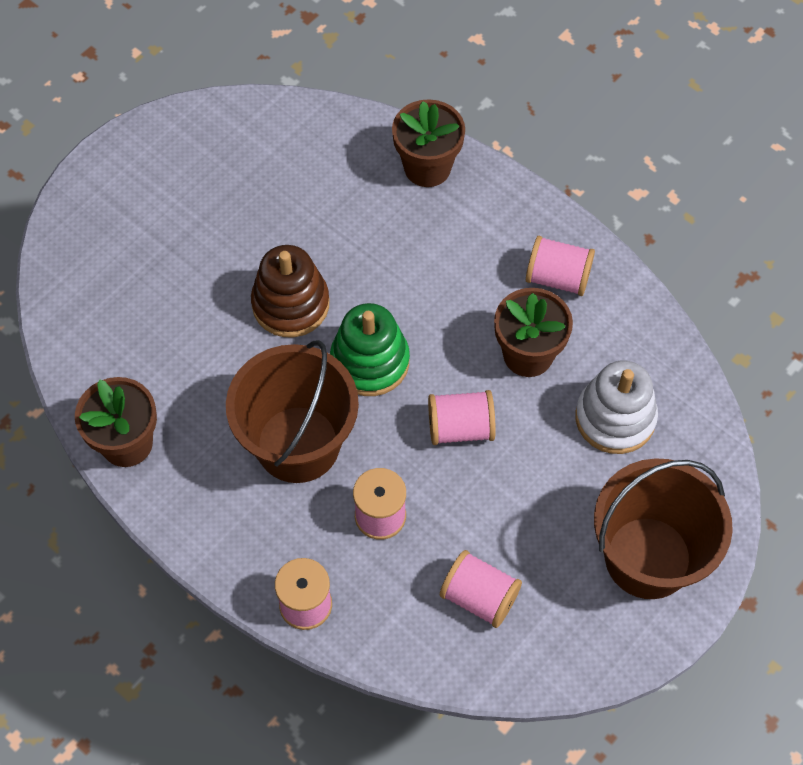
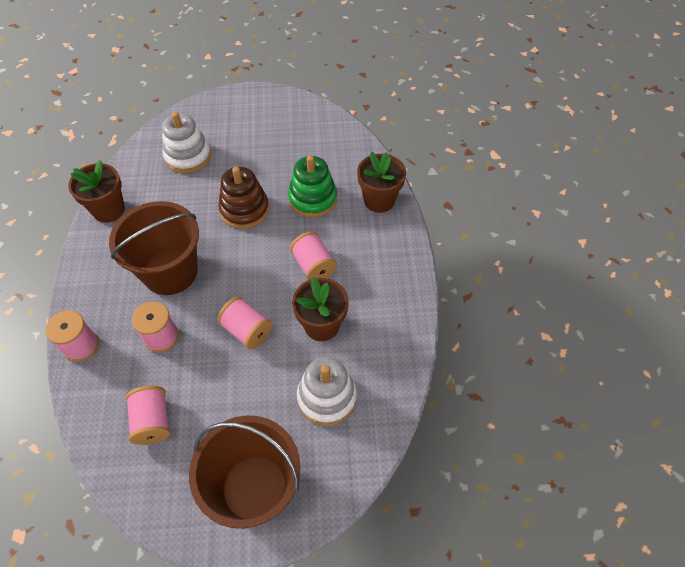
camera: 45 degrees right, 5 degrees down
(136, 299) = (188, 156): none -> white stacking toy
(370, 362) = (245, 263): green stacking toy -> green stacking toy (312, 199)
(557, 278) = (381, 301): pink spool -> pink spool (313, 266)

